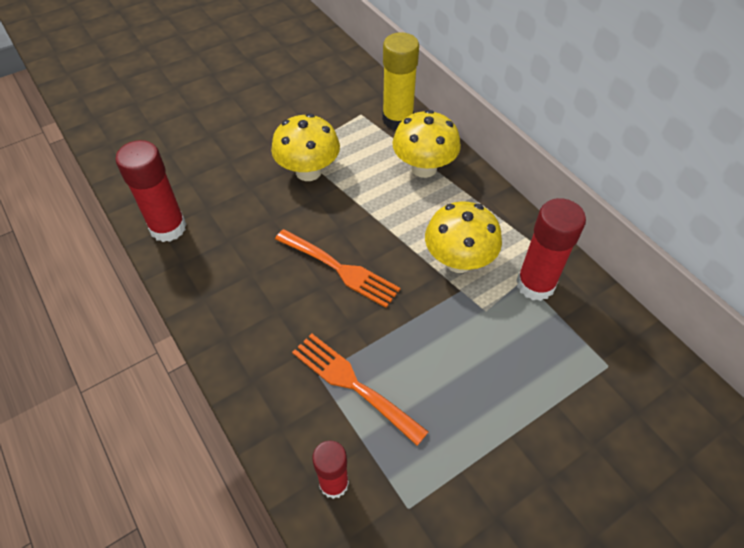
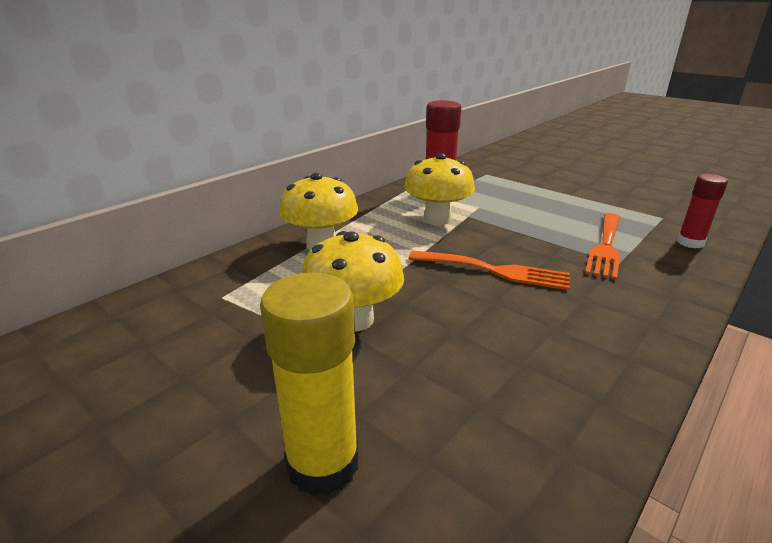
camera: 105 degrees left, 25 degrees down
(168, 228) = (554, 444): red glue stick -> none
(340, 269) = (495, 271): orange fork -> orange fork turned 90 degrees clockwise
(397, 119) = (234, 269): yellow glue stick -> yellow glue stick (323, 464)

